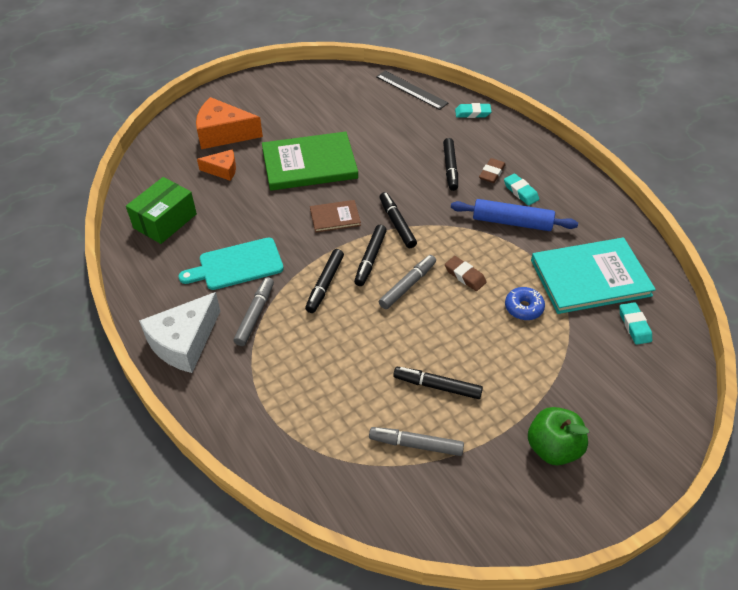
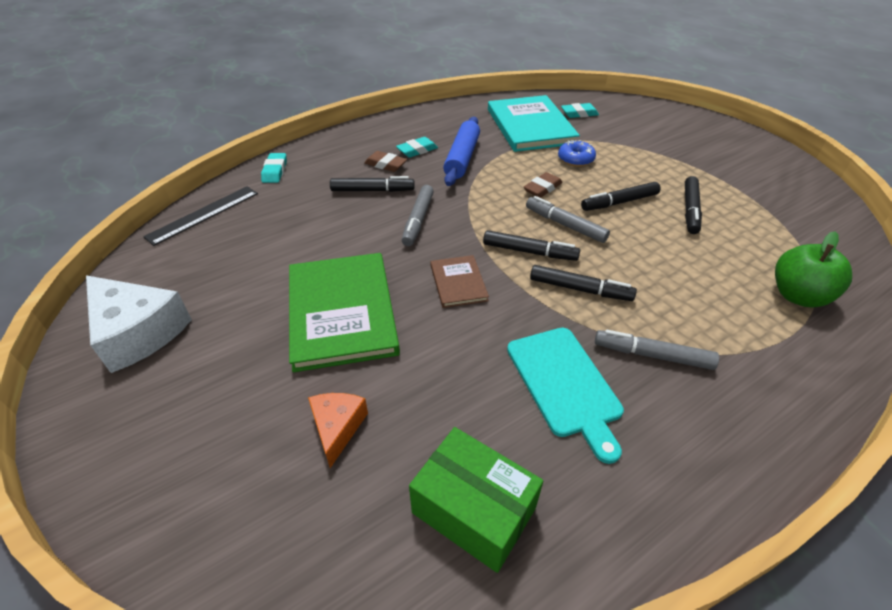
camera: 90 degrees left, 5 degrees down
(184, 342) = (734, 436): white cheese -> white cheese (138, 332)
(223, 134) = (228, 438): orange cheese -> none
(397, 224) = (468, 231): black marker -> black marker (620, 202)
(416, 445) = (763, 224): grey marker -> grey marker (418, 220)
(553, 448) = (720, 157): green apple -> green apple (798, 296)

